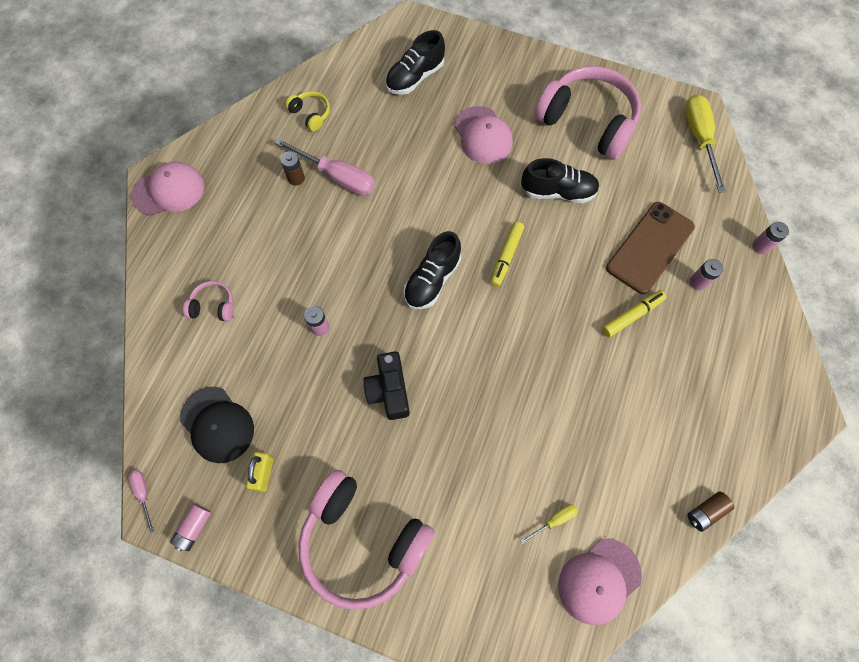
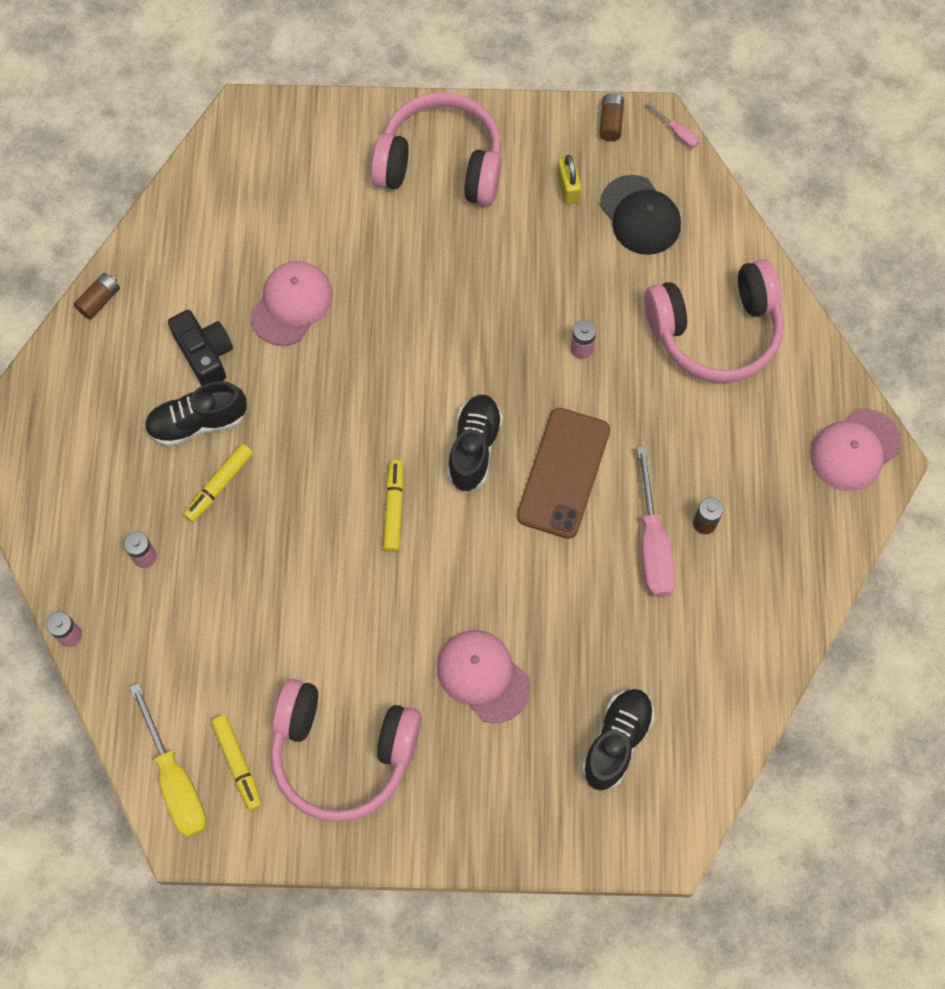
camera: 160 degrees right, 0 degrees up
(194, 527) = (610, 122): pink battery -> brown battery
(213, 306) = (715, 331): pink headphones -> pink headphones, size x2.33
(217, 424) = (640, 215): black cap -> black cap turned 150 degrees counterclockwise
(310, 114) = (734, 625): yellow headphones -> none
(337, 177) = (652, 544): pink screwdriver -> pink screwdriver turned 105 degrees counterclockwise
(389, 390) = (473, 308): black camera -> black camera (205, 354)
(554, 520) = (255, 242): yellow screwdriver -> none
(558, 192) = (354, 623): black shoe -> black shoe (198, 422)
(599, 581) = (197, 205): pink cap -> pink cap (291, 304)
(650, 247) = (214, 583): brown phone -> brown phone (563, 473)
(656, 135) = (238, 764): none -> yellow marker

